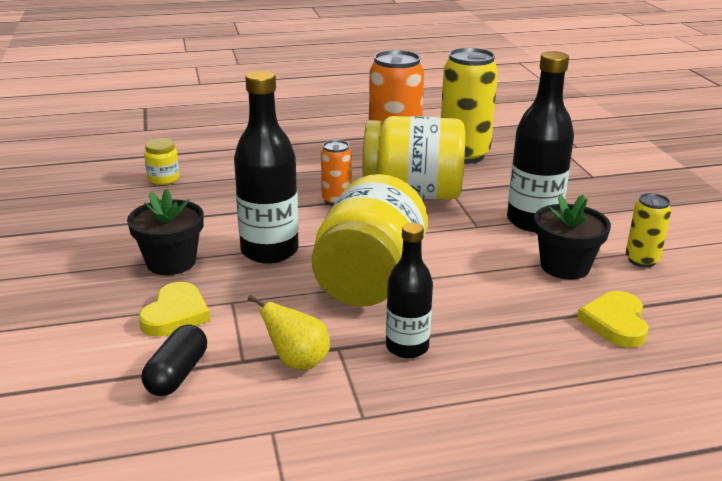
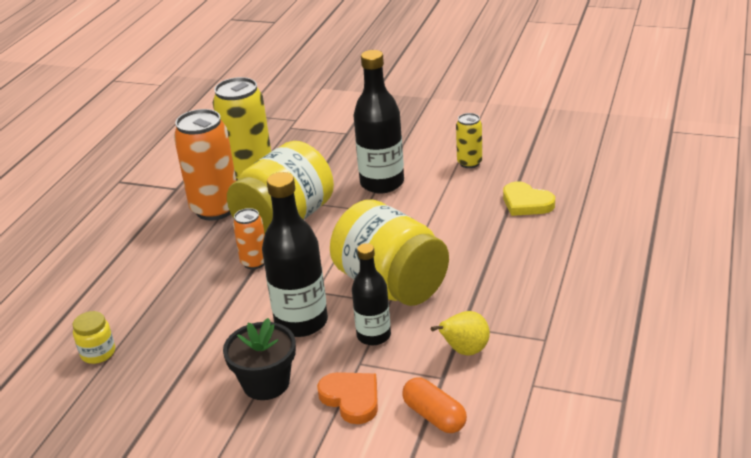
camera: 55 degrees left, 5 degrees up
(175, 314) = (351, 399): yellow heart -> orange heart
(177, 374) = (434, 416): black capsule -> orange capsule
(407, 347) = (486, 295): black bottle -> black bottle (374, 336)
(565, 266) = (450, 194): black flower pot -> none

